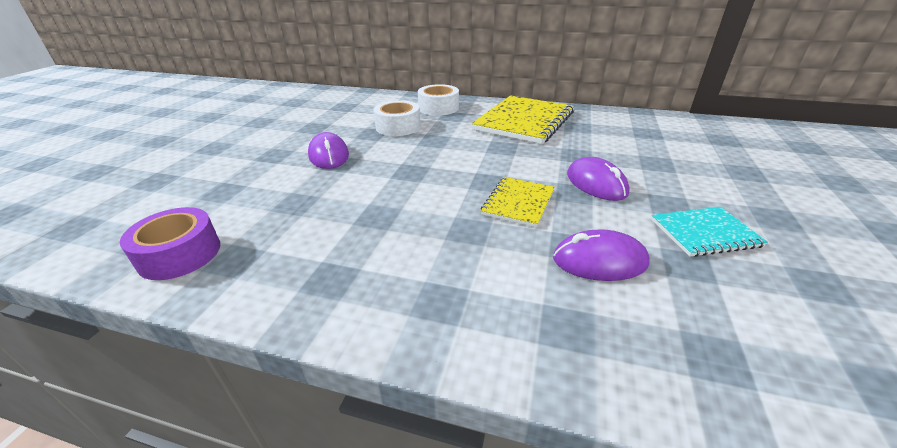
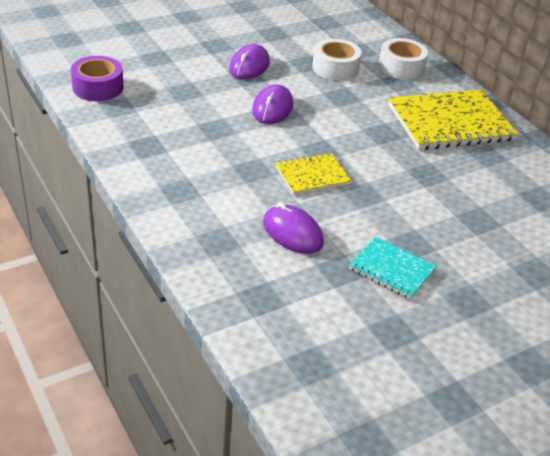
camera: 40 degrees right, 5 degrees up
(596, 184) = (392, 200): purple mouse -> purple mouse (272, 108)

